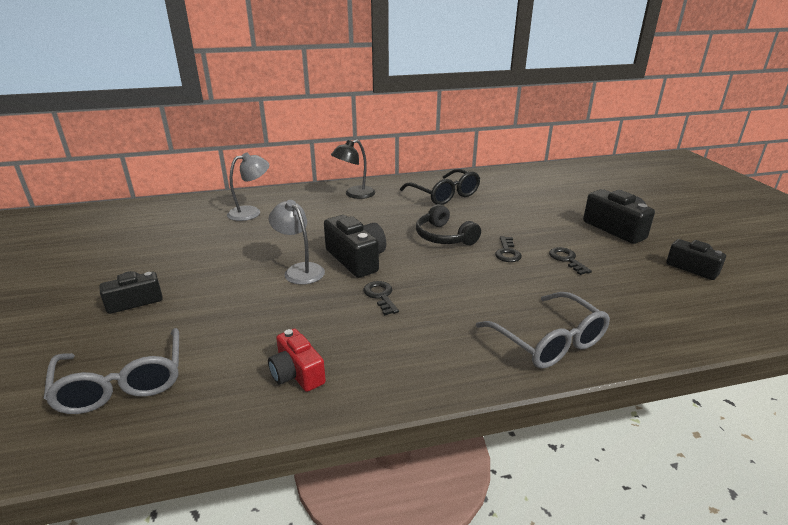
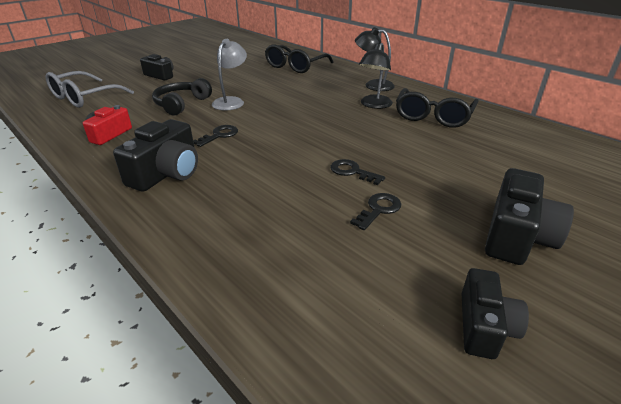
camera: 60 degrees right, 5 degrees up
(251, 212) = (295, 66): grey lamp -> black glasses
(356, 259) = (265, 113): black camera -> black camera (167, 173)
(397, 208) = (374, 105): none -> black lamp
(444, 237) = (345, 136): black headphones -> black headphones (181, 104)
(507, 252) = (352, 172): black key -> black key turned 60 degrees clockwise
(549, 341) = (200, 225): grey glasses -> none

